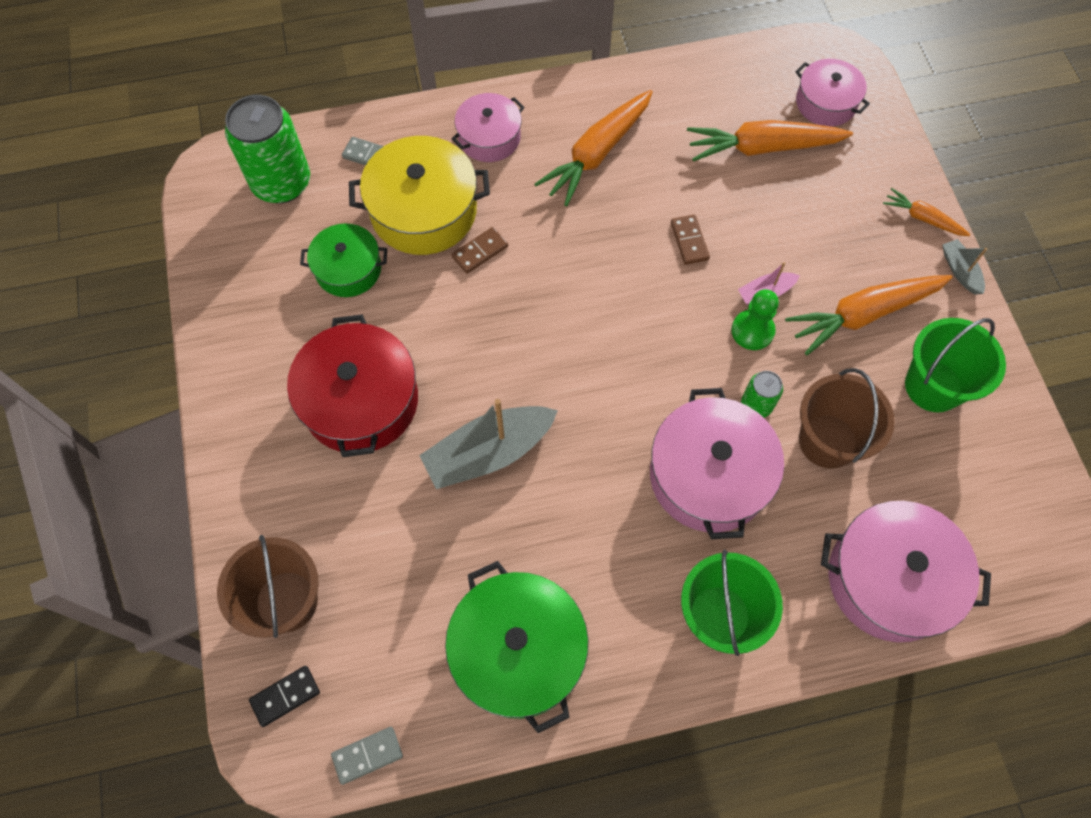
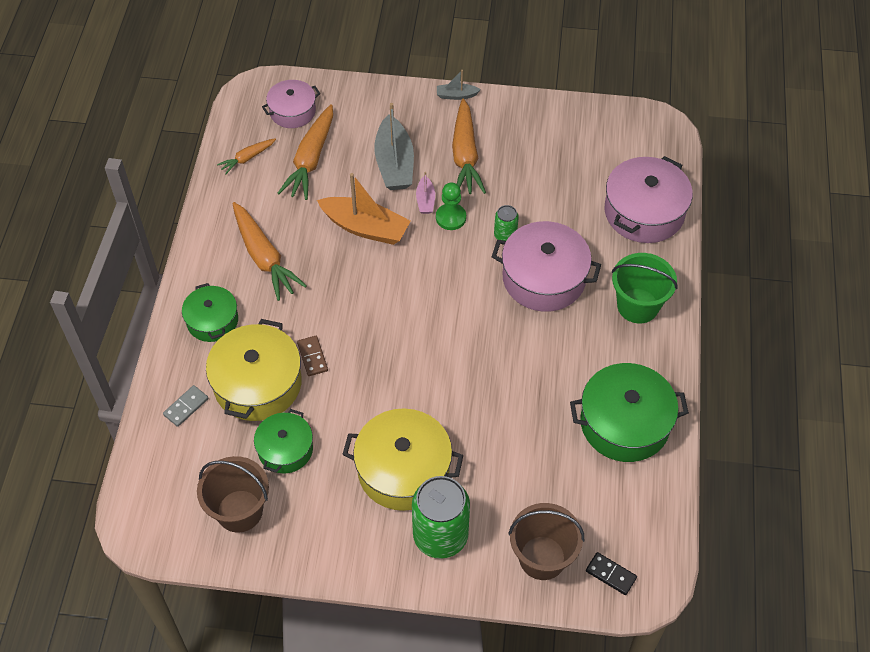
camera: 70 degrees left, 10 degrees down
(281, 183) = (179, 478): green can -> green can (440, 536)
(285, 696) = (611, 574): black domino -> black domino turned 45 degrees counterclockwise
(360, 400) = (403, 470): red pot -> yellow pot
(367, 755) = (666, 532): grey domino -> none
(489, 137) = (212, 321): pink pot -> green pot
(489, 453) = (478, 399): grey boat -> grey boat (394, 163)
(689, 241) = (365, 228): brown domino -> orange boat
(827, 441) = (544, 208): brown bucket -> brown bucket (239, 511)
(922, 218) = (409, 98): orange carrot -> orange carrot (247, 158)
(933, 386) = (529, 141): green bucket -> none

